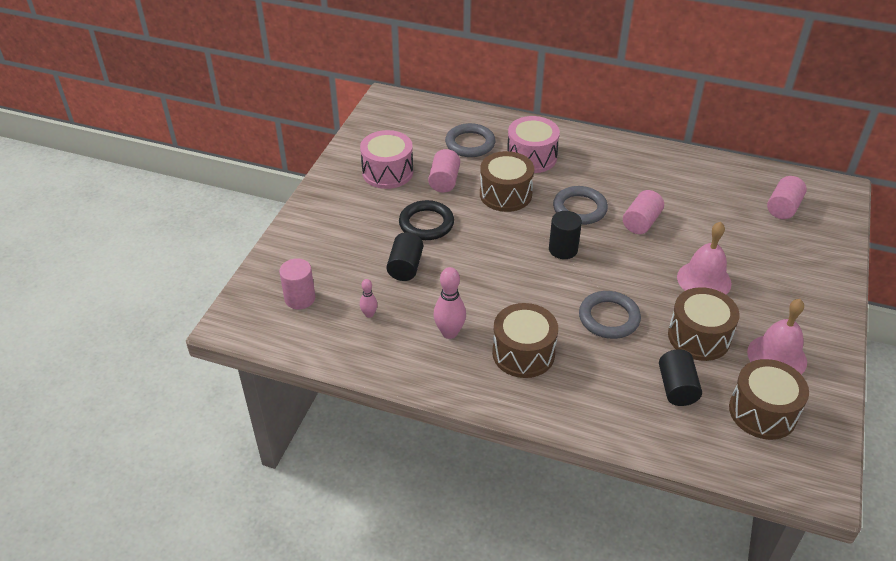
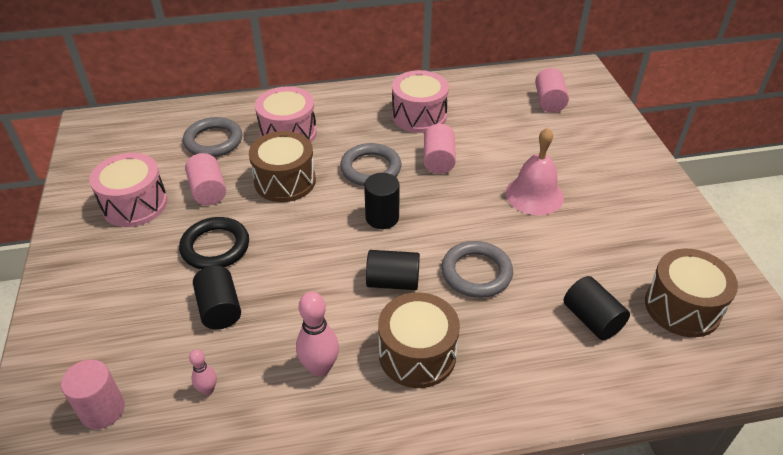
camera: 30 degrees left, 0 degrees up
(539, 298) = (393, 282): none -> black cylinder
(651, 180) = (419, 116): none -> pink drum
(699, 337) = (572, 255): brown drum -> none
(777, 357) = (650, 244): pink bell -> none

